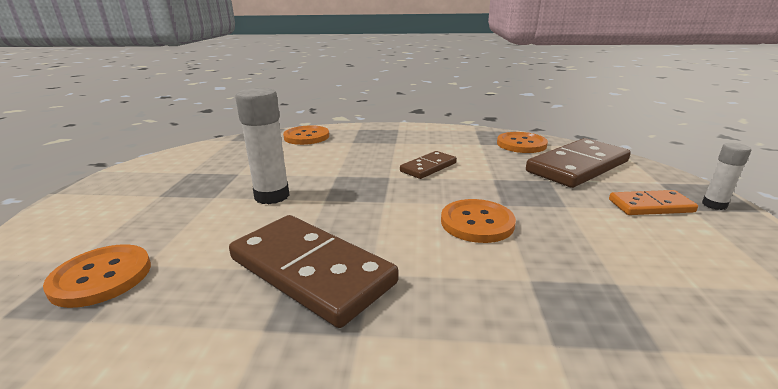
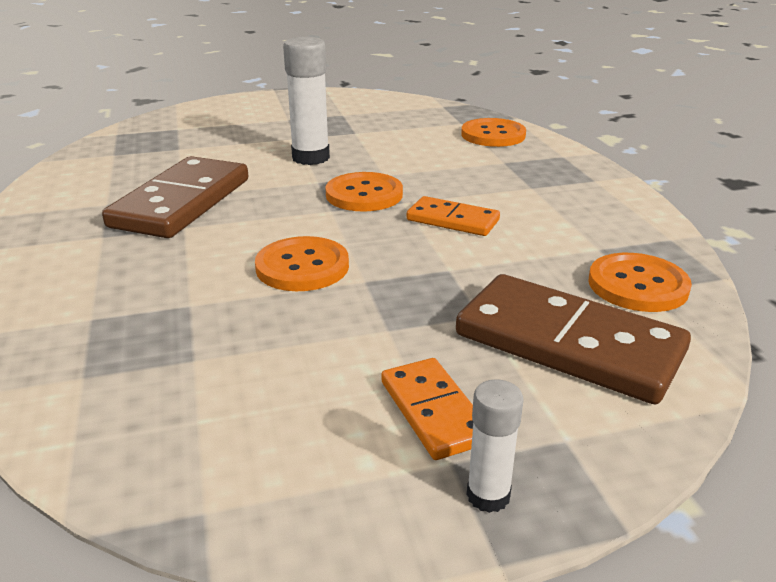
camera: 70 degrees right, 5 degrees up
(101, 277) = (159, 142): orange button -> orange button (364, 194)
(428, 167) = (452, 220): brown domino -> orange domino

